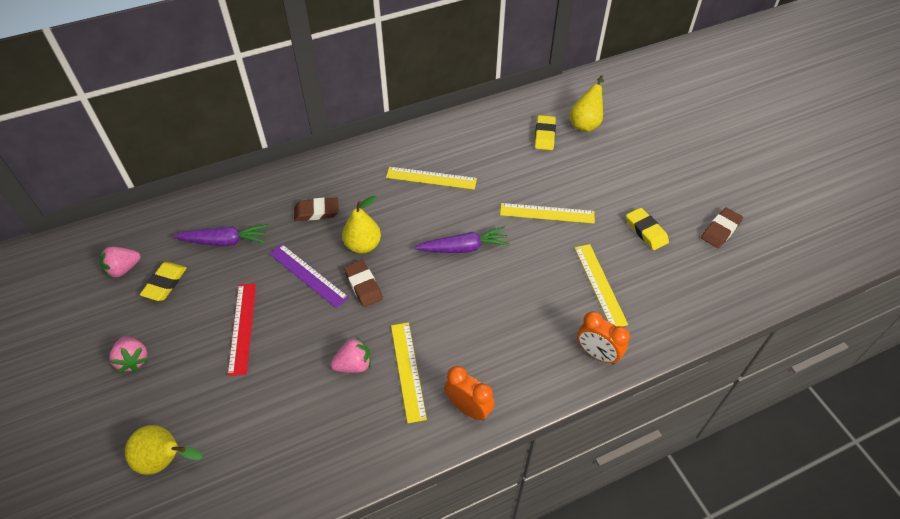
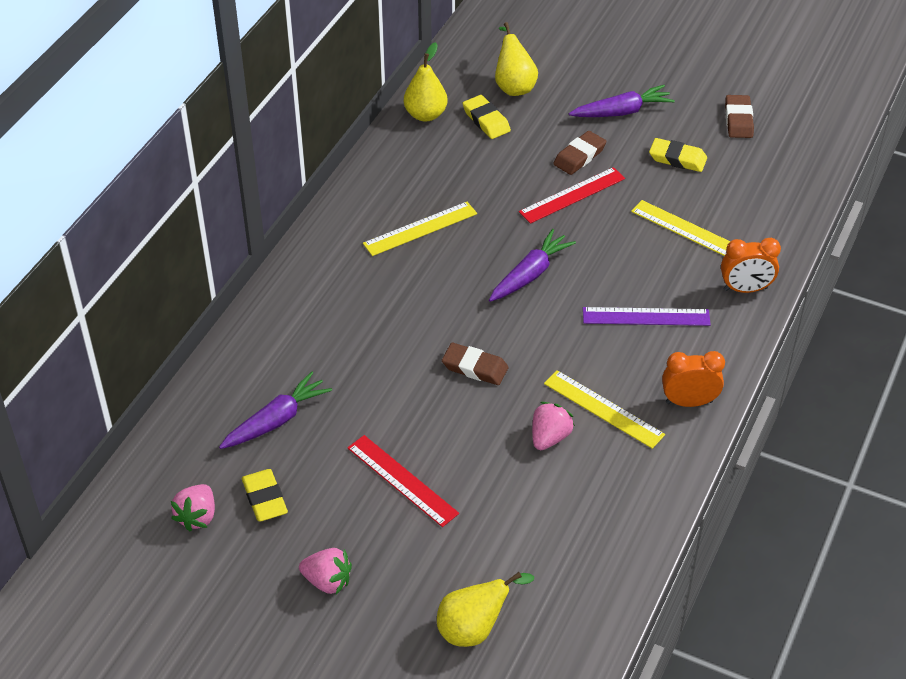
camera: 40 degrees left, 5 degrees down
(308, 275) = (408, 394): purple ruler -> purple ruler (646, 317)
(316, 212) = (340, 332): brown eraser -> brown eraser (579, 156)
(363, 245) = (429, 333): yellow pear -> yellow pear (425, 115)
(547, 213) = (572, 195): yellow ruler -> red ruler
(640, 178) = (621, 112): none -> purple carrot

